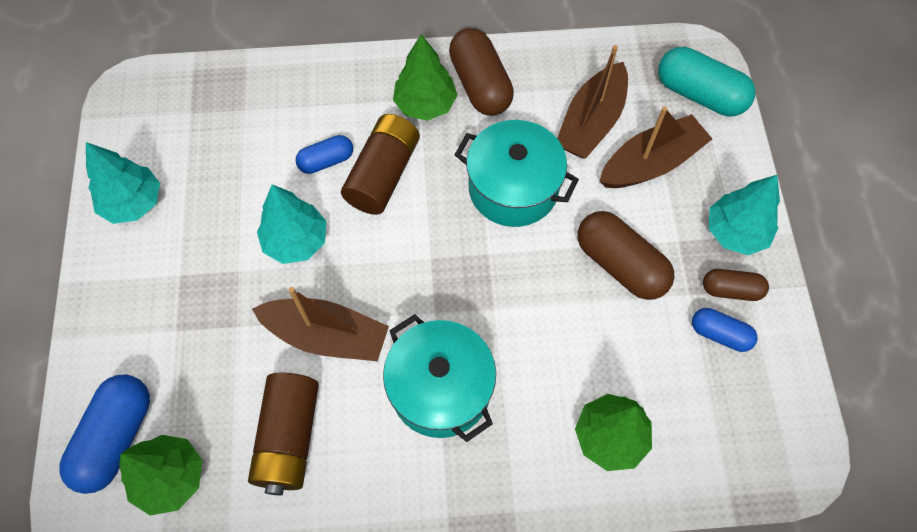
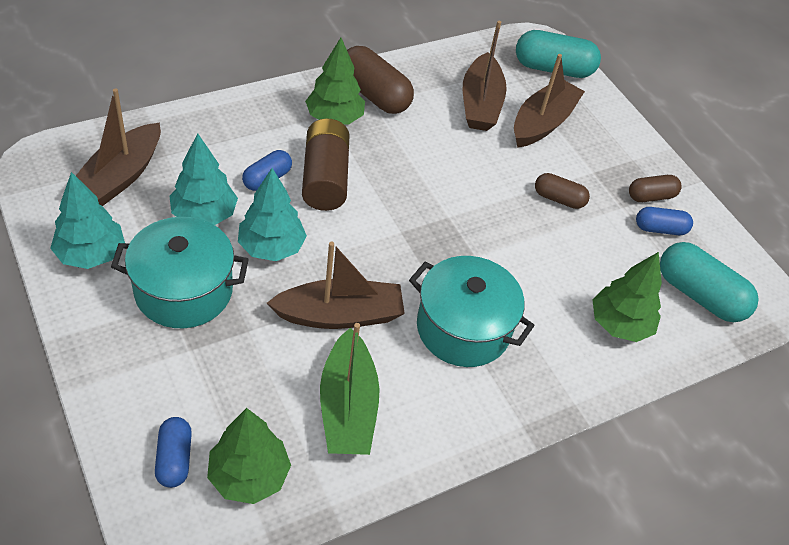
camera: 30 degrees left, 15 degrees down
(116, 438) = (174, 459): blue capsule -> blue capsule, size x0.58
(192, 124) = (120, 177): none -> brown boat
(289, 438) = (347, 407): brown battery -> green boat
(513, 188) = (443, 164): turquoise pot -> turquoise pot (184, 291)
(620, 264) = (558, 199): brown capsule -> brown capsule, size x0.58
(722, 430) = (699, 295): none -> turquoise capsule
(735, 232) = (632, 156): turquoise tree -> turquoise tree (204, 215)

